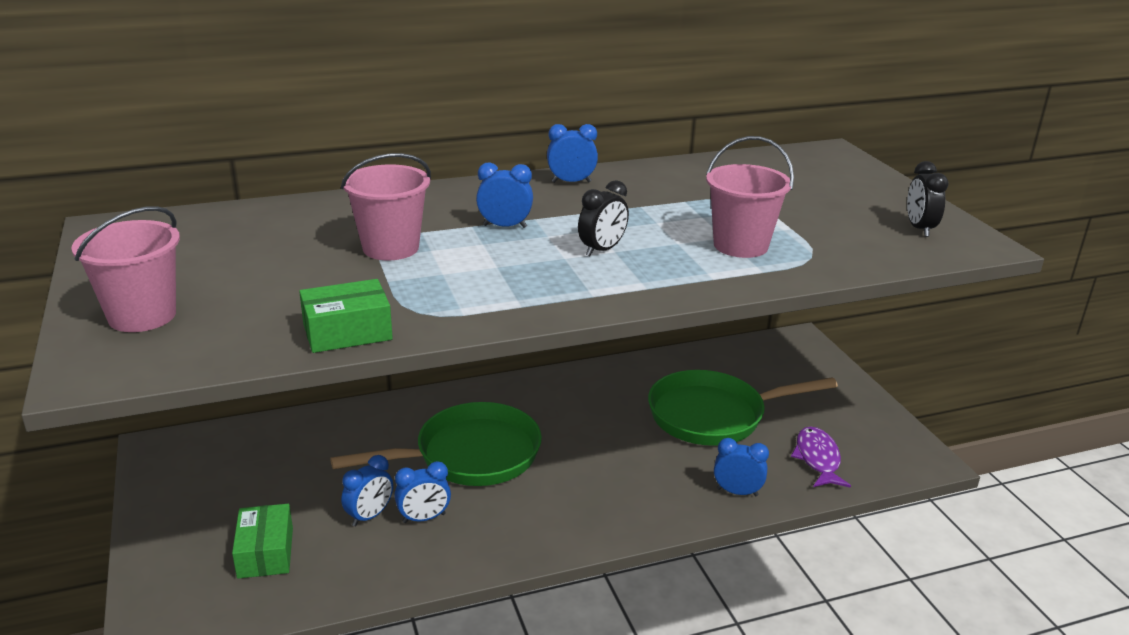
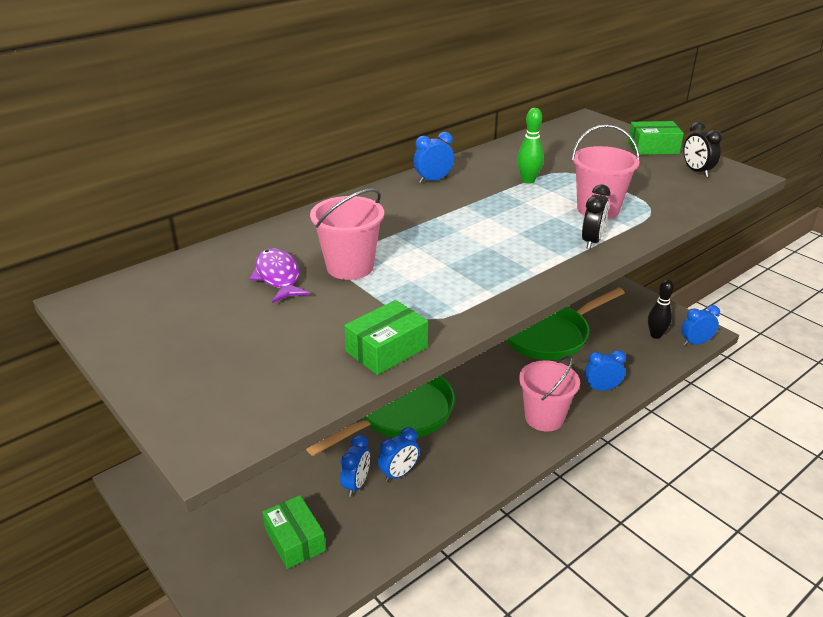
camera: 20 degrees left, 5 degrees up
(142, 316) = (202, 378): pink bucket -> pink bucket (544, 418)
(505, 226) = (419, 229): blue clock -> blue clock (695, 343)
(602, 250) = (508, 234): black clock -> black clock (592, 241)
(684, 201) = (528, 180): none -> green bowling pin
(817, 459) = (636, 349): purple fish -> purple fish (278, 277)
(857, 449) = (655, 335): none -> black bowling pin
(886, 194) = (653, 148): none -> green box

